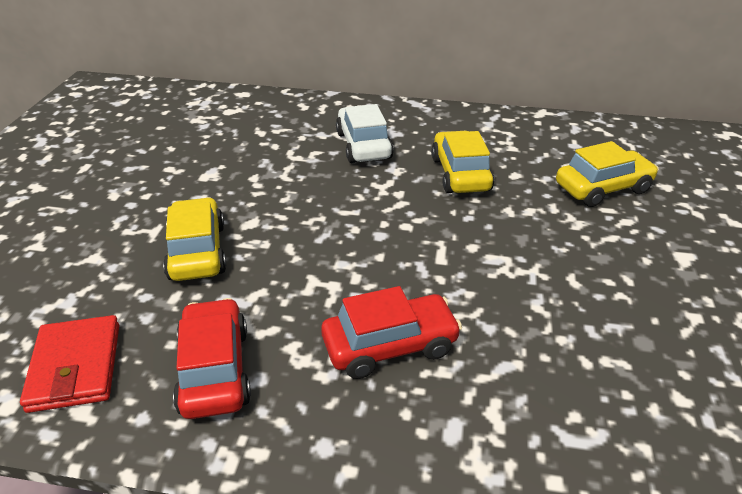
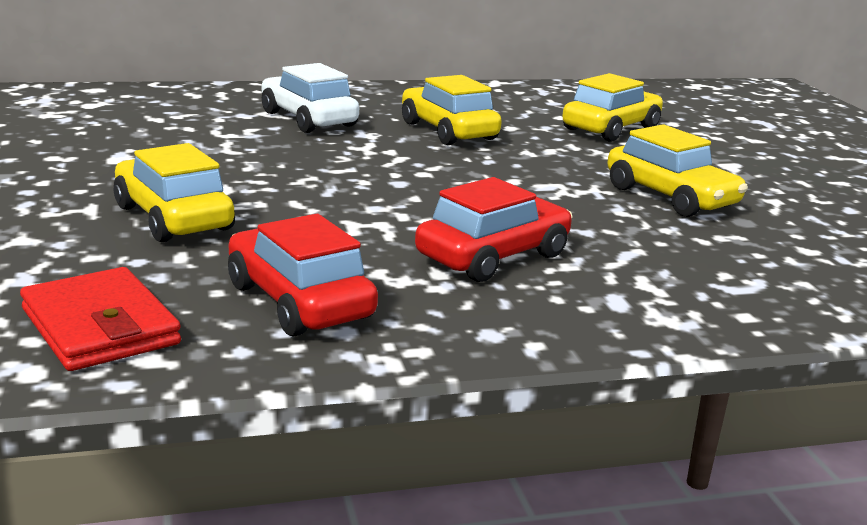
camera: 25 degrees left, 15 degrees down
(595, 294) = (671, 197): none -> yellow car

